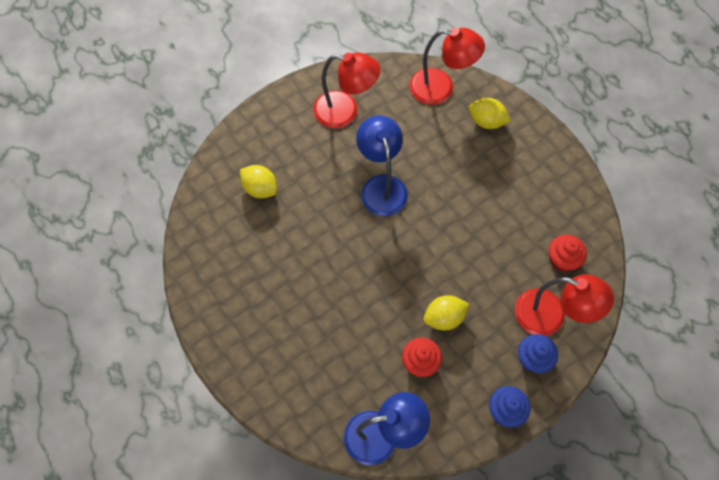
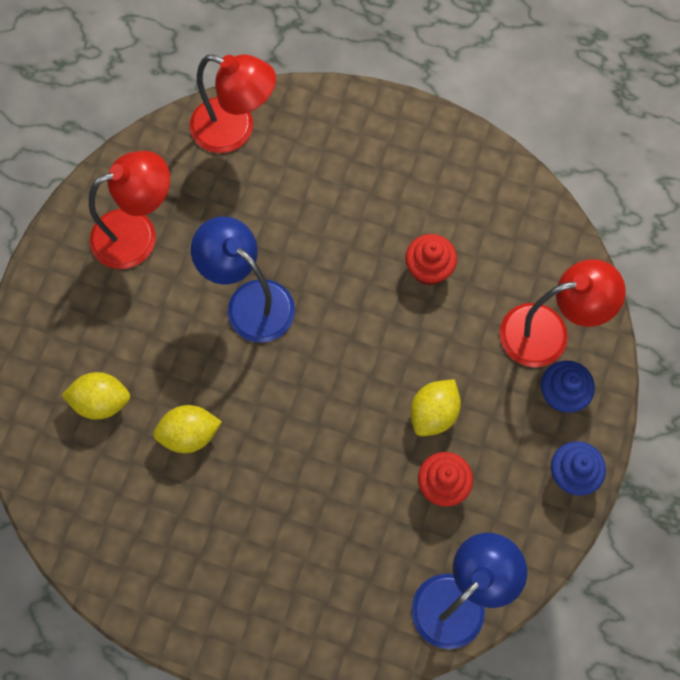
camera: 35 degrees left, 5 degrees up
(441, 88) = (235, 130): red lamp -> red lamp turned 45 degrees clockwise
(486, 122) = (319, 140): yellow lemon -> yellow lemon (189, 434)
(562, 260) = (517, 256): red cupcake -> red cupcake (429, 269)

